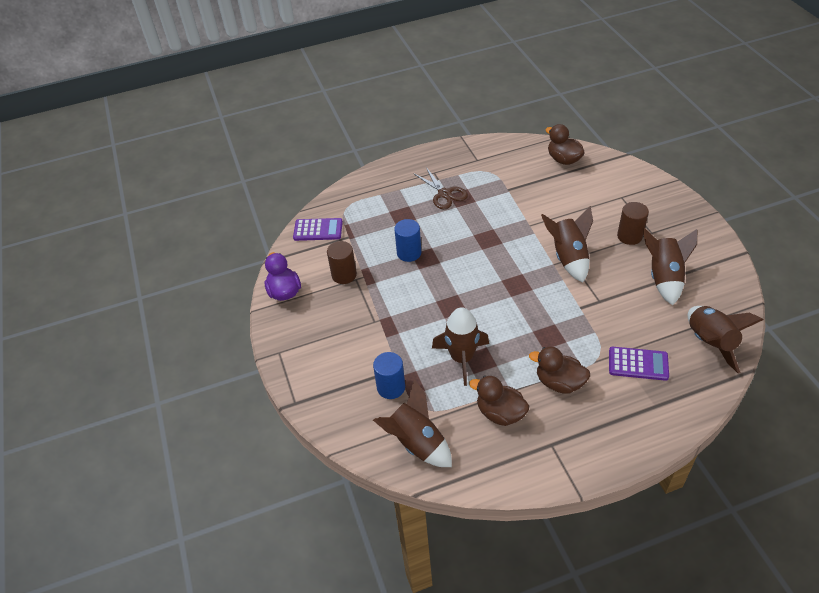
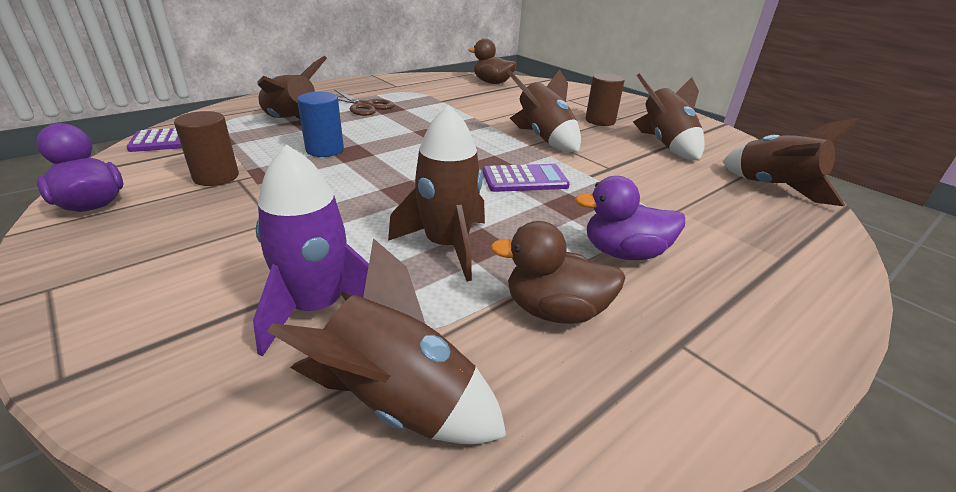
camera: 25 degrees left, 15 degrees down
(390, 213) = (291, 122): none -> brown rocket
(391, 387) = (317, 307): blue cylinder -> purple rocket
(559, 382) = (623, 253): brown duck -> purple duck
(638, 364) = (712, 217): purple calculator -> purple calculator (524, 179)

